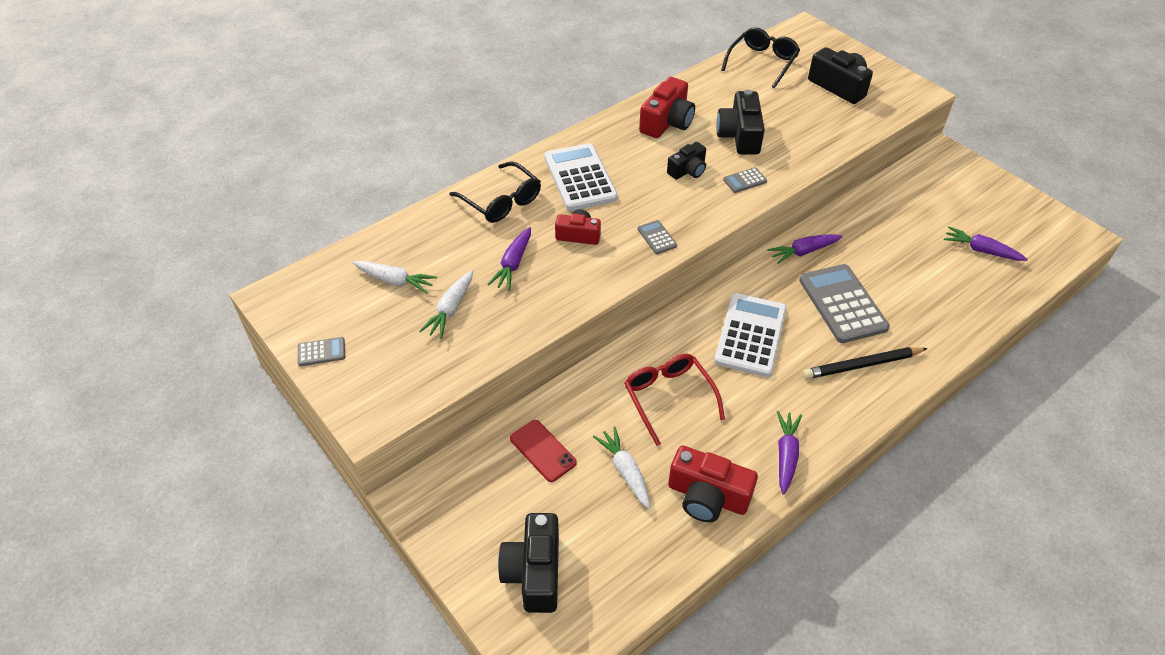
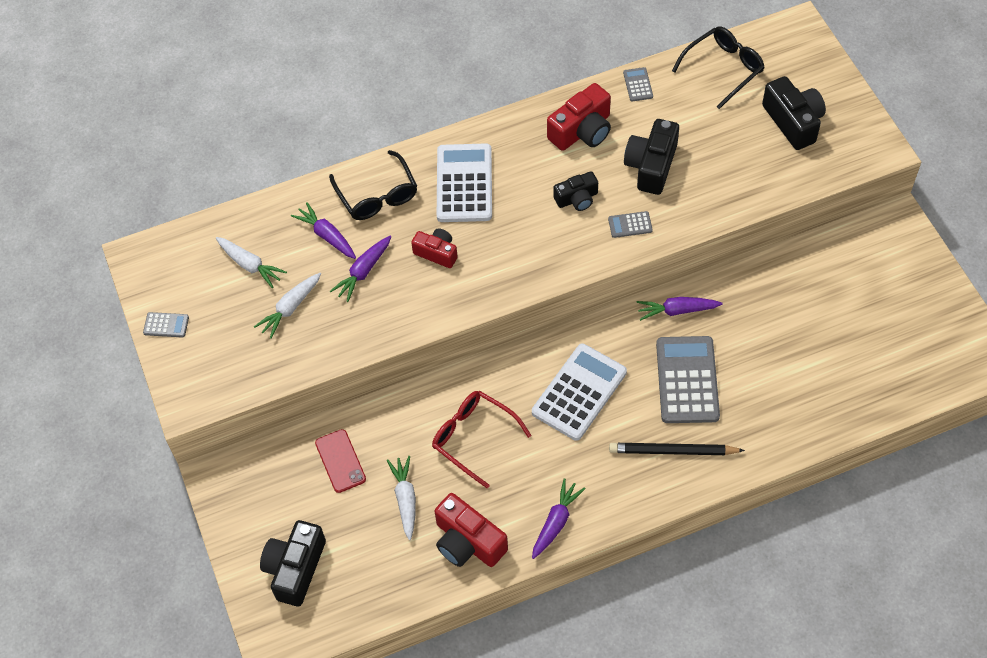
camera: 20 degrees right, 10 degrees up
(657, 237) = (511, 273): grey calculator -> grey calculator (638, 85)
(668, 397) = (473, 437): red glasses -> red glasses turned 45 degrees counterclockwise
(981, 250) = (867, 353): purple carrot -> purple carrot (327, 236)

